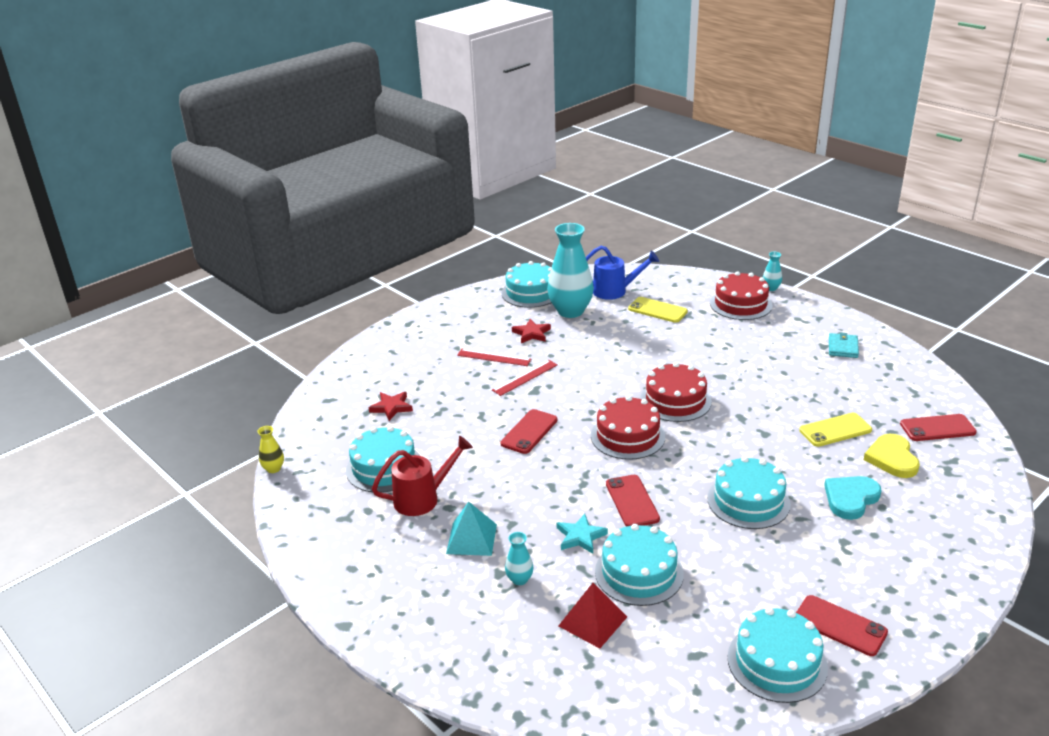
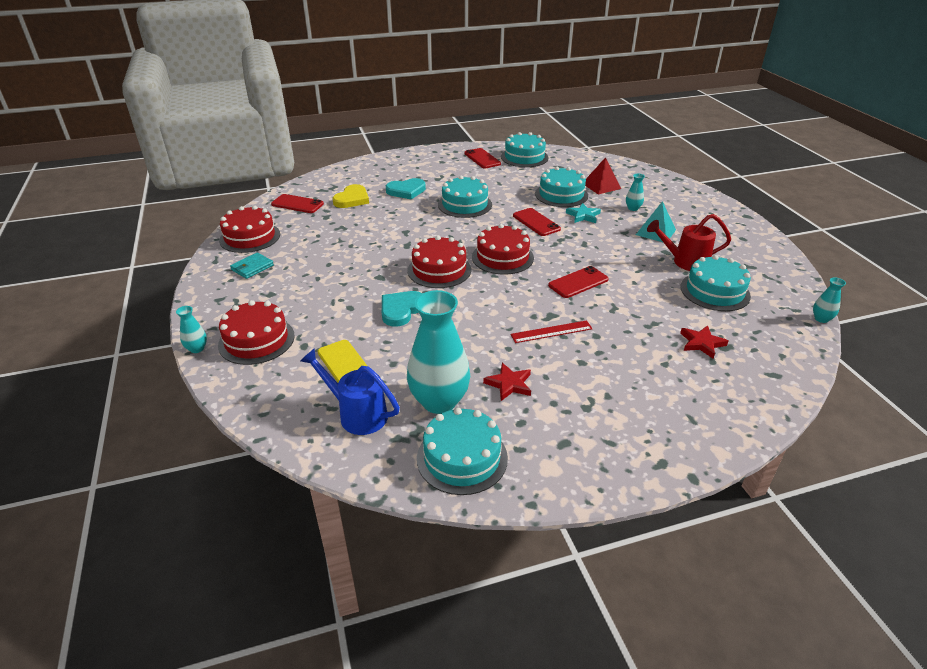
camera: 155 degrees left, 5 degrees up
(273, 469) = (821, 319): yellow vase -> turquoise vase
(494, 357) = (570, 366): red ruler -> none
(632, 501) = (536, 222): red phone -> red phone turned 45 degrees counterclockwise
(665, 355) = (401, 310): none -> turquoise heart
(835, 430) = (358, 220): yellow phone -> none
(903, 373) = (250, 237): none -> red cake

